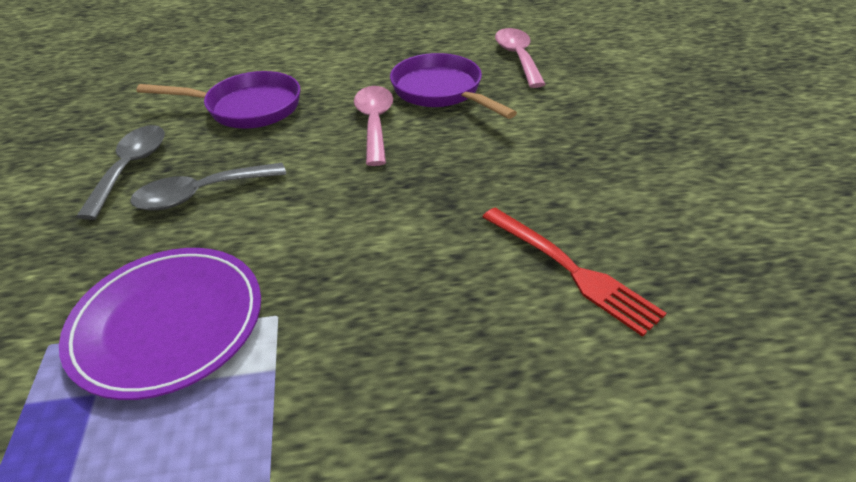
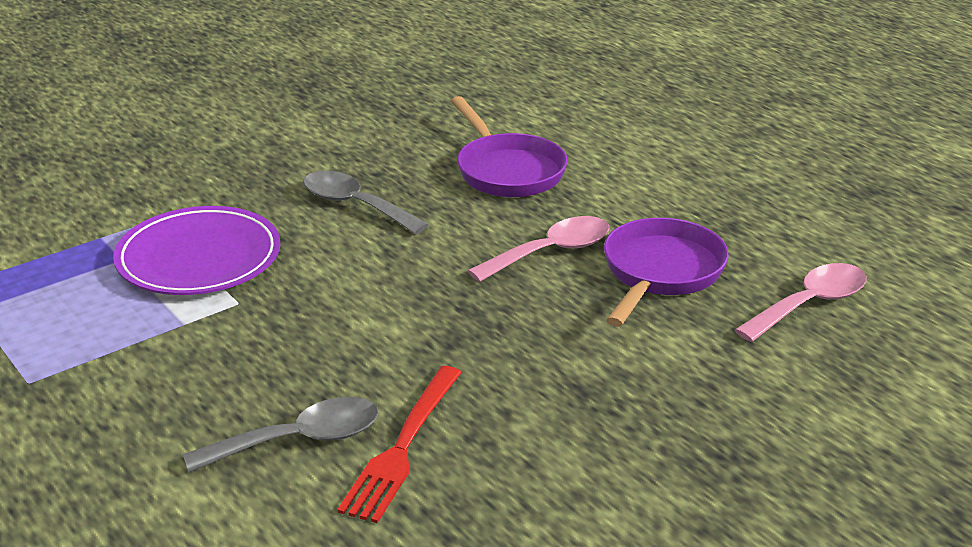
camera: 60 degrees right, 10 degrees down
(131, 168) = (362, 157): grey spoon -> grey spoon (299, 440)

